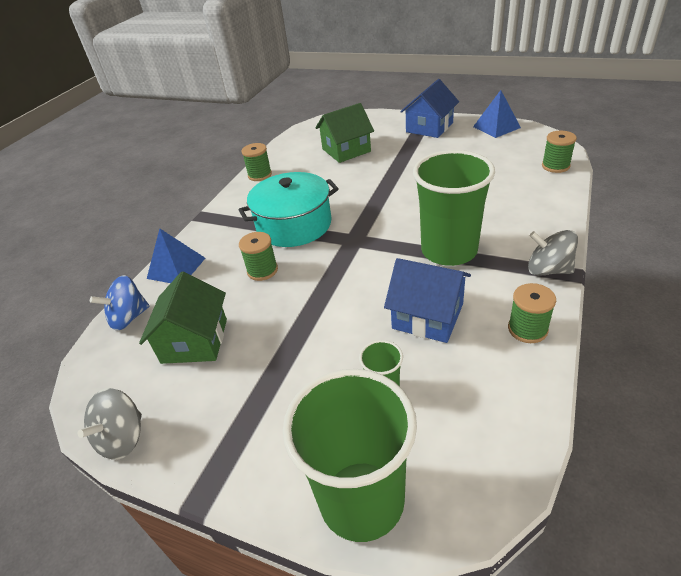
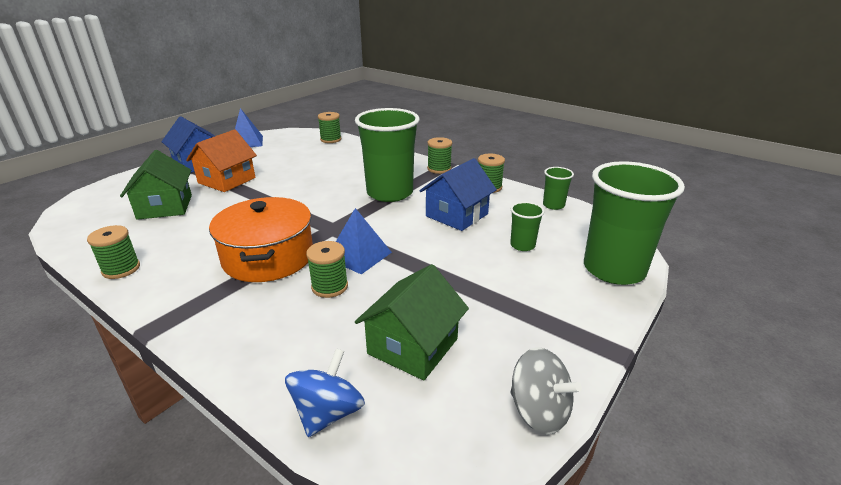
camera: 80 degrees left, 10 degrees down
(129, 318) = (328, 413): blue spinning top -> blue spinning top turned 135 degrees counterclockwise
(176, 268) = (255, 359): blue pyramid -> blue pyramid (359, 255)
(194, 341) = (413, 346): green house -> green house turned 75 degrees counterclockwise
(294, 225) = (268, 257): turquoise pot -> orange pot
(407, 153) = (227, 180): none -> orange house
(518, 411) = (553, 205): none -> green cup
(548, 270) = (439, 169): grey spinning top -> green spool

